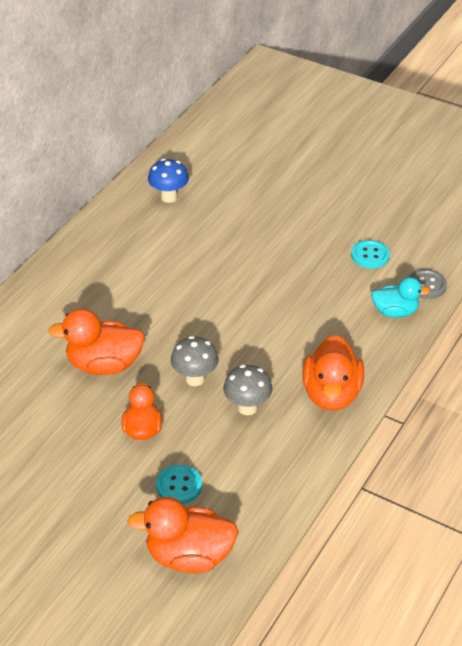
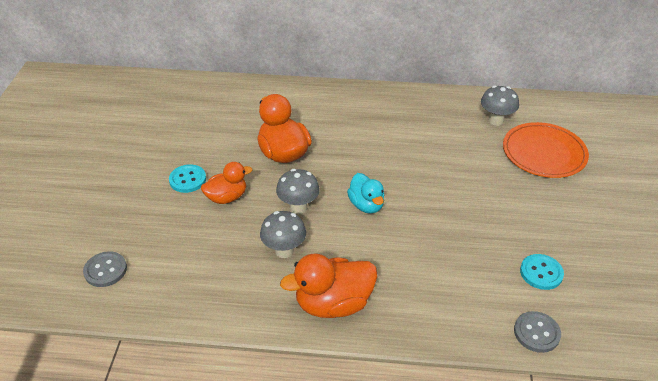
camera: 65 degrees right, 0 degrees up
(169, 197) = (496, 121): blue mushroom -> grey mushroom
(179, 486) = (177, 238): turquoise button -> turquoise button (187, 180)
(189, 556) = (105, 270): orange duck -> grey button
(235, 188) = (544, 153): none -> orange plate
(395, 312) = (477, 318): turquoise duck -> turquoise duck (366, 205)

